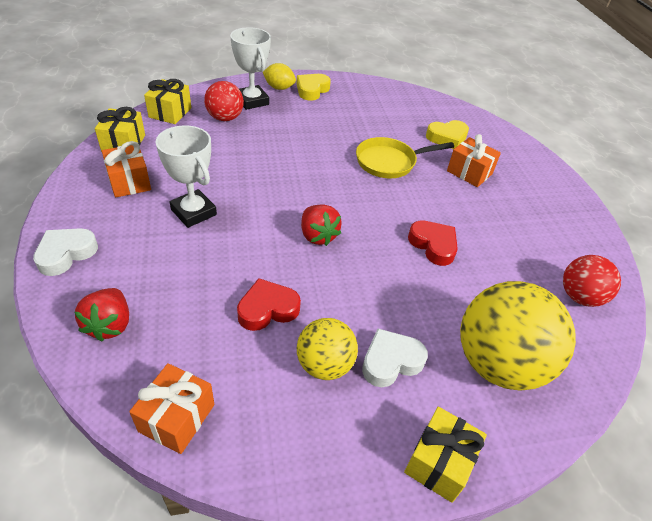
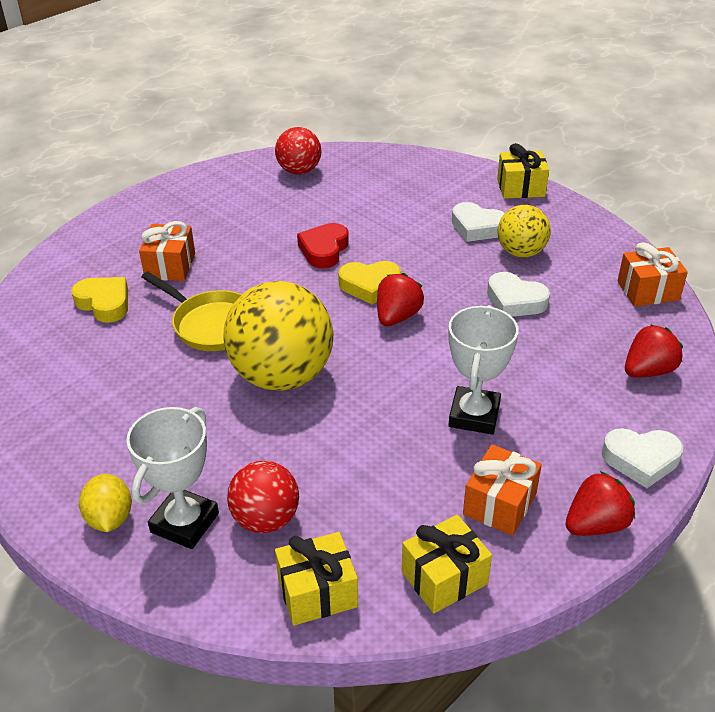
camera: 120 degrees left, 5 degrees down
(67, 204) = (596, 524): none -> red strawberry
(267, 309) = (515, 301): red heart -> white heart
(312, 90) = (82, 477): yellow heart -> yellow heart (370, 286)
(498, 363) = (416, 187): yellow ball -> yellow ball (282, 376)

